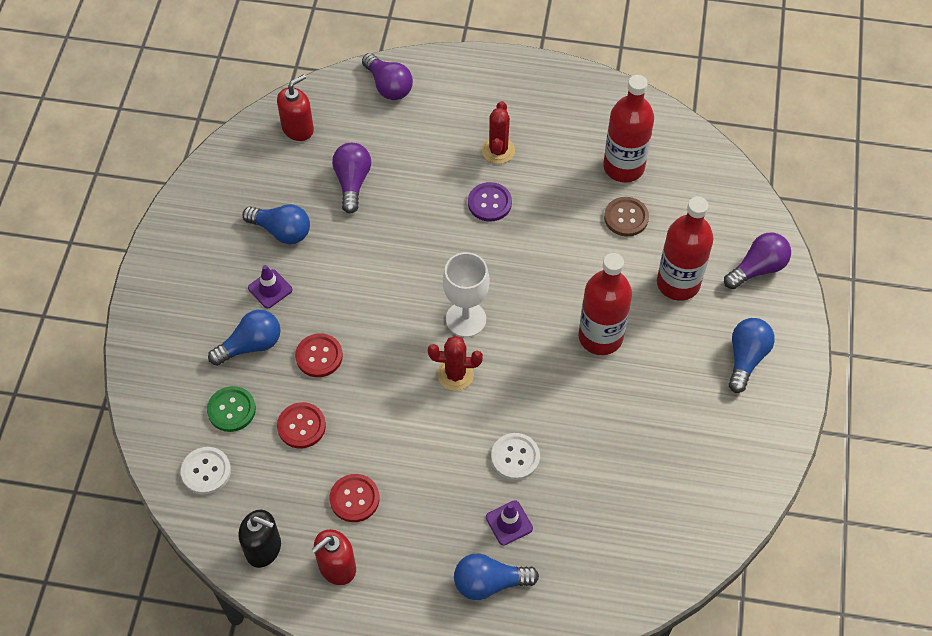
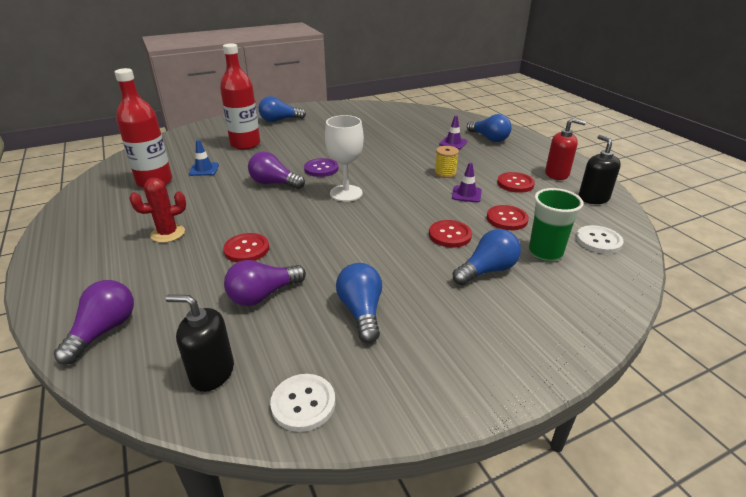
camera: 125 degrees left, 25 degrees down
(231, 410) = (545, 253): green button -> green cup
(251, 345) = (487, 270): blue light bulb -> blue light bulb turned 120 degrees clockwise
(270, 289) = (427, 287): purple traffic cone -> purple traffic cone (466, 194)
(298, 129) = (212, 373): red soap dispenser -> black soap dispenser
(425, 195) = (246, 249): none -> red button
(435, 446) = (445, 173): none -> yellow spool
(455, 374) = (391, 183): red cactus -> none
(489, 203) = (231, 219): purple button -> purple button (321, 169)
(515, 457) = (416, 152): white button -> white button (303, 403)
(600, 337) = (308, 153): red bottle -> none
(626, 217) = (204, 169): brown button -> blue traffic cone
(757, 268) = (214, 130): purple light bulb -> purple light bulb (274, 183)

